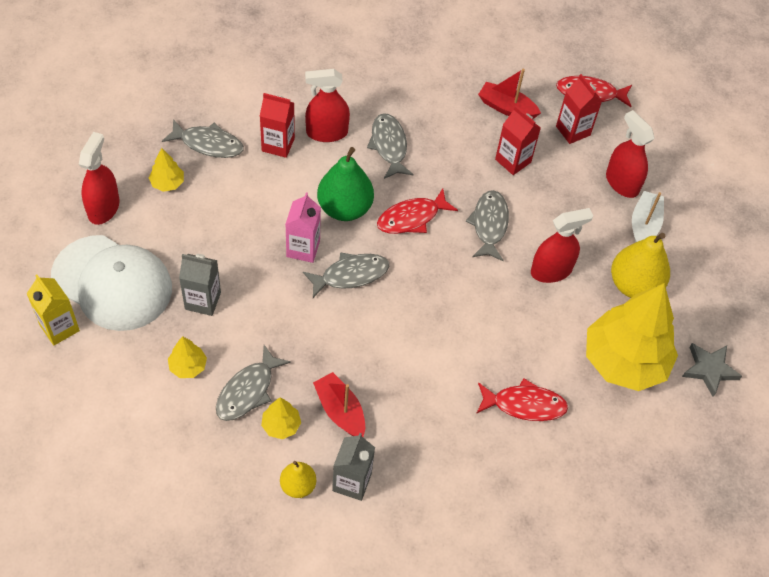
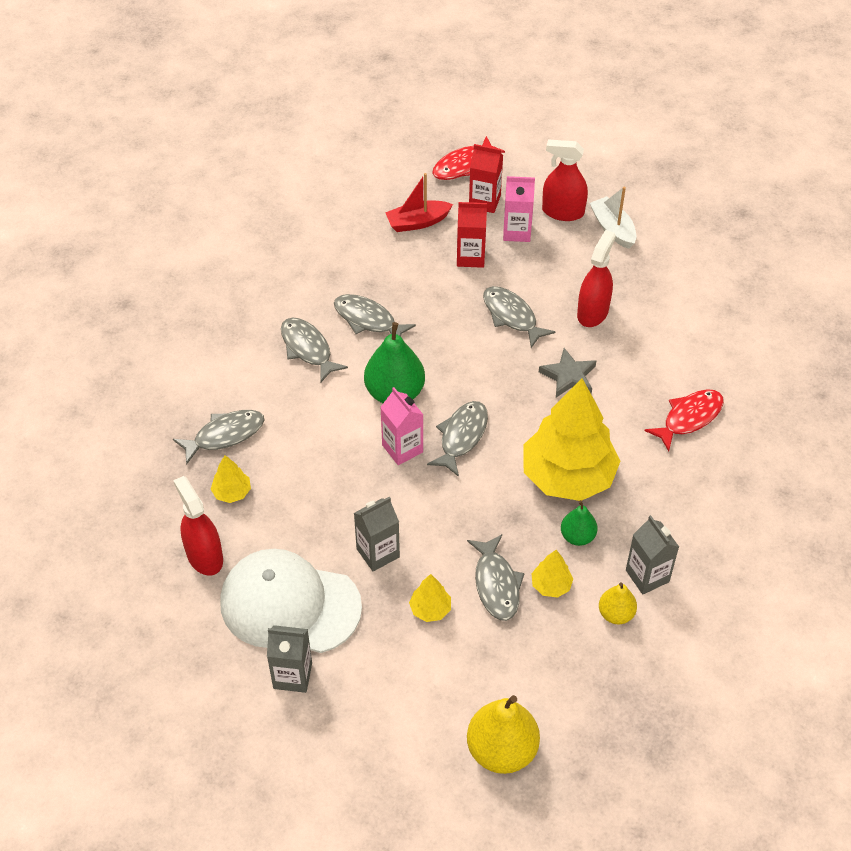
camera: 40 degrees left, 5 degrees down
(59, 328) = (292, 675): yellow carton -> grey carton
(112, 283) = (289, 604): white cap -> white cap turned 150 degrees counterclockwise
(278, 145) = (282, 389): red carton -> none
(327, 132) = (308, 349): red spray bottle -> grey fish
(340, 411) = (577, 536): red boat -> green pear
(412, 218) = (452, 358): red fish -> none
(569, 170) = (517, 232): none -> pink carton
(624, 361) = (713, 332): yellow tree -> yellow tree (568, 476)
(634, 285) = (656, 275): yellow pear -> yellow pear (501, 750)
(709, 370) = (769, 291): grey star -> grey star (568, 376)

